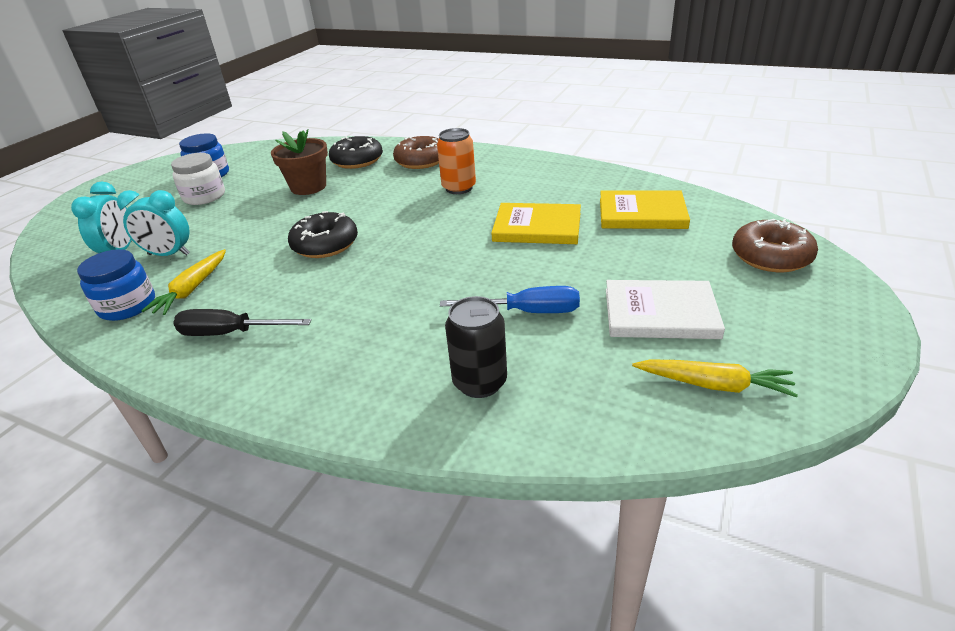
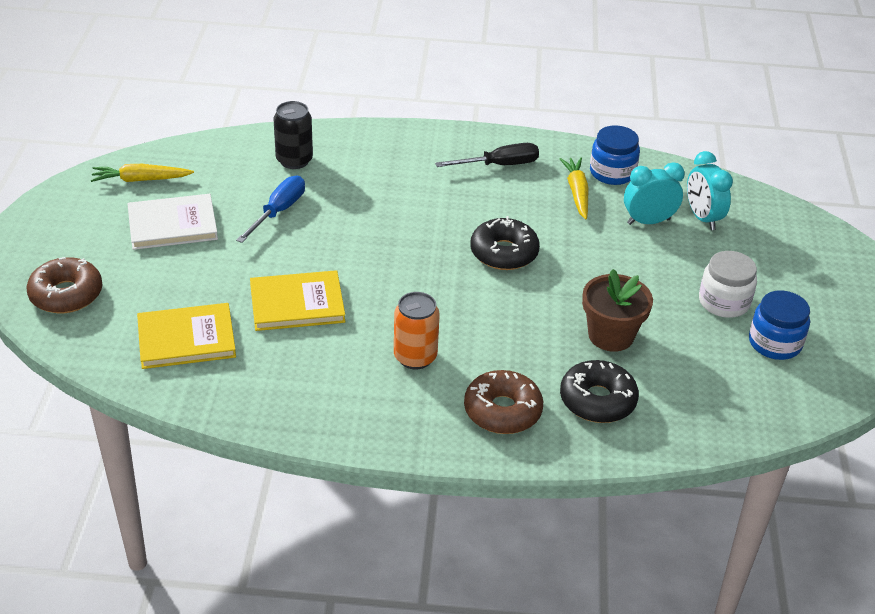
camera: 155 degrees right, 5 degrees up
(527, 312) = (278, 211): blue screwdriver -> blue screwdriver turned 135 degrees clockwise

